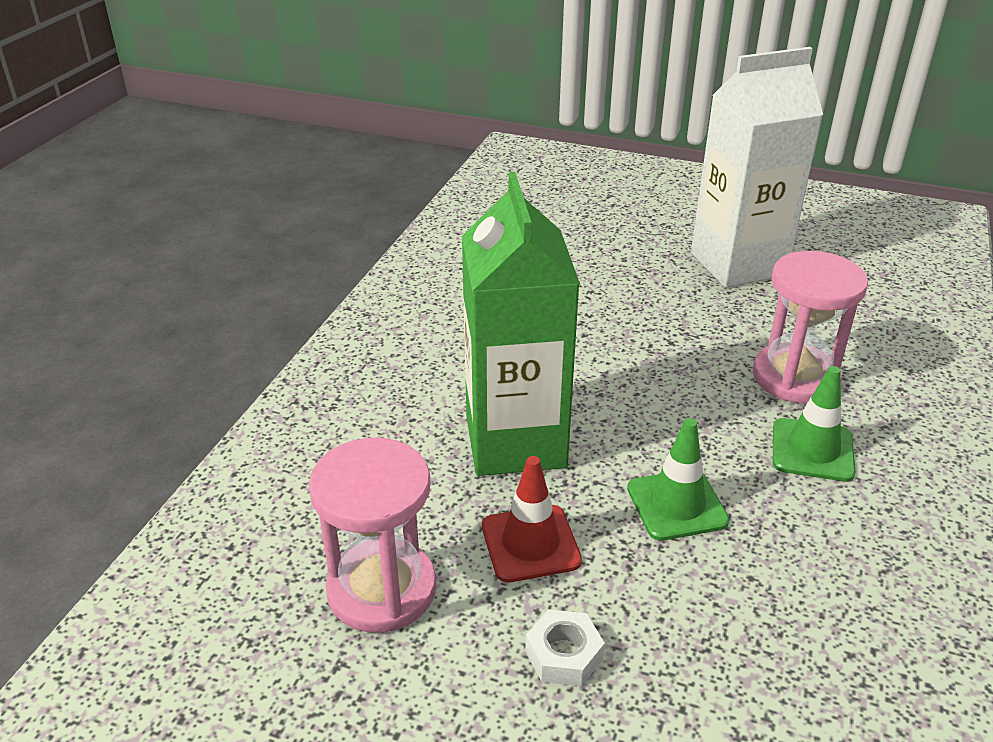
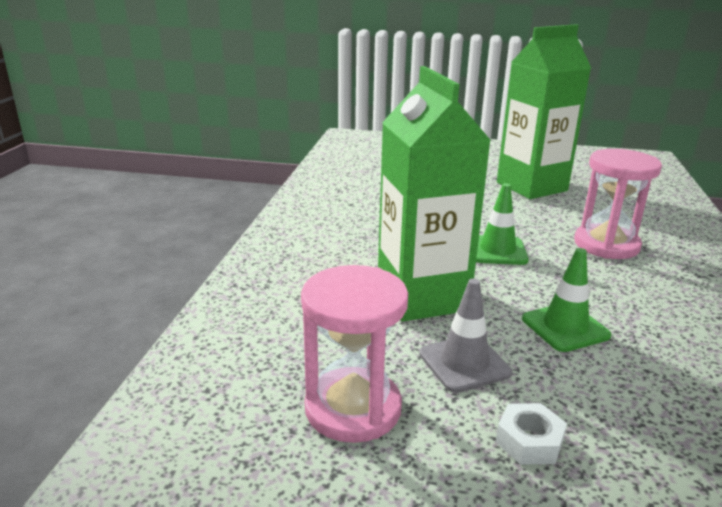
camera: 10 degrees left, 10 degrees down
(530, 543) = (464, 363): red traffic cone -> grey traffic cone
(738, 264) = (531, 186): white carton -> green carton
(812, 450) = (643, 286): green traffic cone -> green traffic cone (497, 251)

